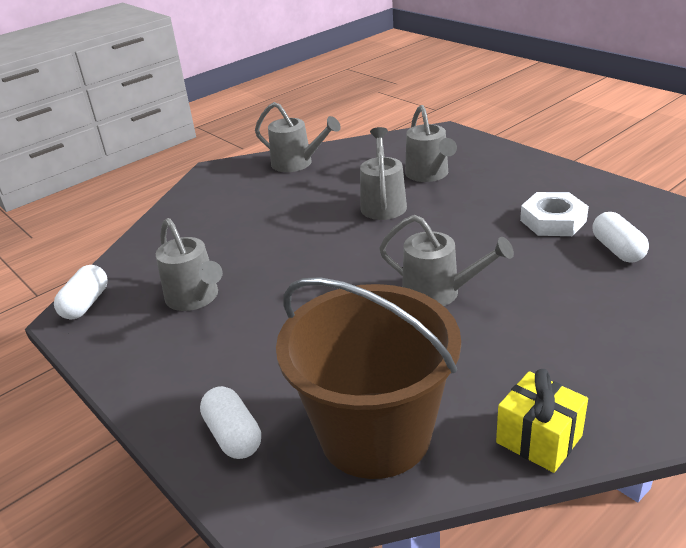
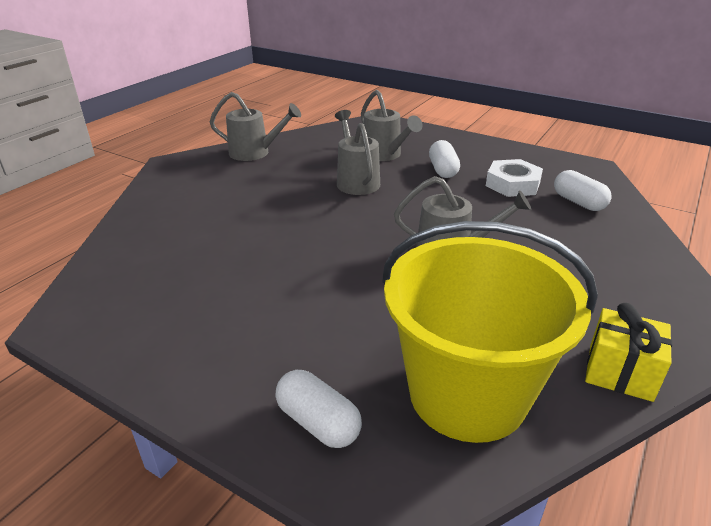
camera: 20 degrees left, 0 degrees up
(86, 304) = (77, 305): white capsule -> white capsule (443, 170)
(195, 299) = (207, 285): grey watering can -> none
(375, 434) = (467, 394): brown bucket -> yellow bucket

